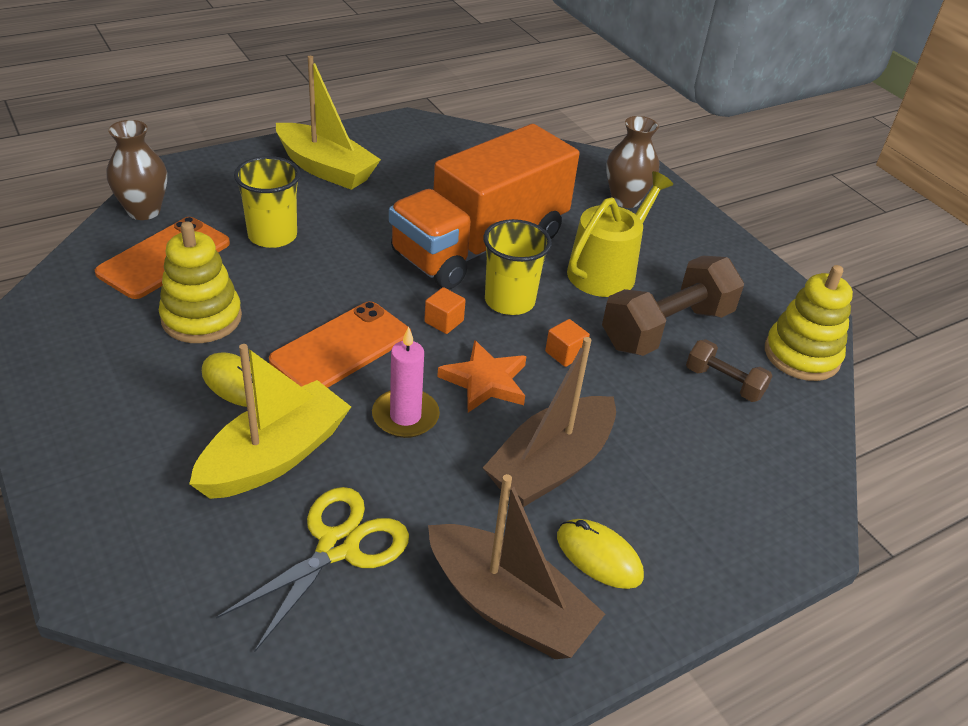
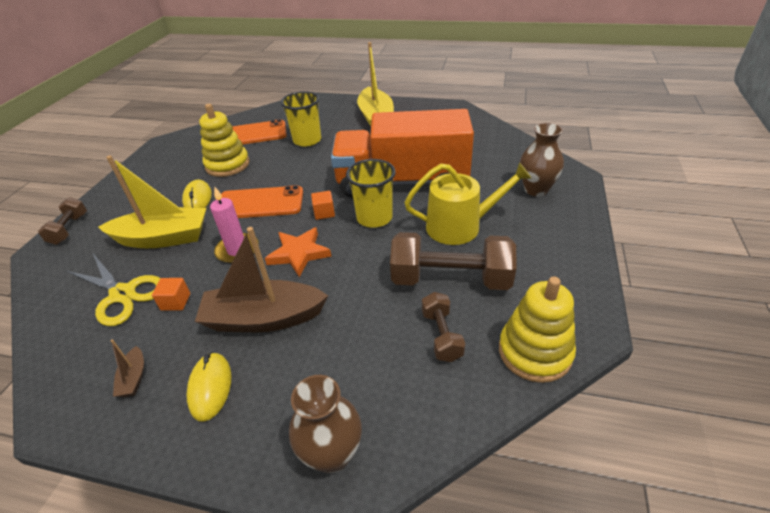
camera: 50 degrees right, 0 degrees up
(84, 528) = (69, 229): none -> brown dumbbell
(144, 211) = (273, 113): brown vase -> brown vase (332, 454)
(338, 546) = (122, 294): yellow scissors -> yellow scissors turned 45 degrees clockwise
(508, 606) = (134, 378): brown boat -> brown boat, size x0.42
(565, 354) = (363, 261): orange cube -> orange cube (176, 302)

